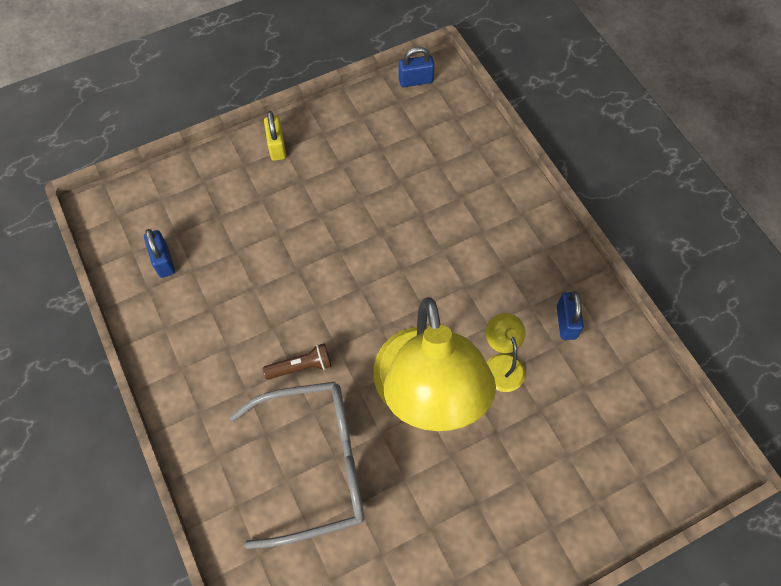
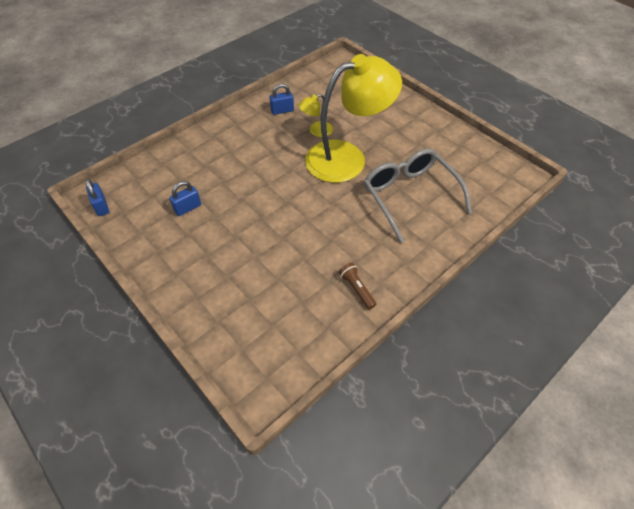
camera: 105 degrees left, 10 degrees down
(163, 261) = (300, 325): blue padlock -> blue padlock (188, 208)
(277, 146) = (175, 279): yellow padlock -> none
(301, 366) = (353, 217): brown flashlight -> brown flashlight (356, 289)

